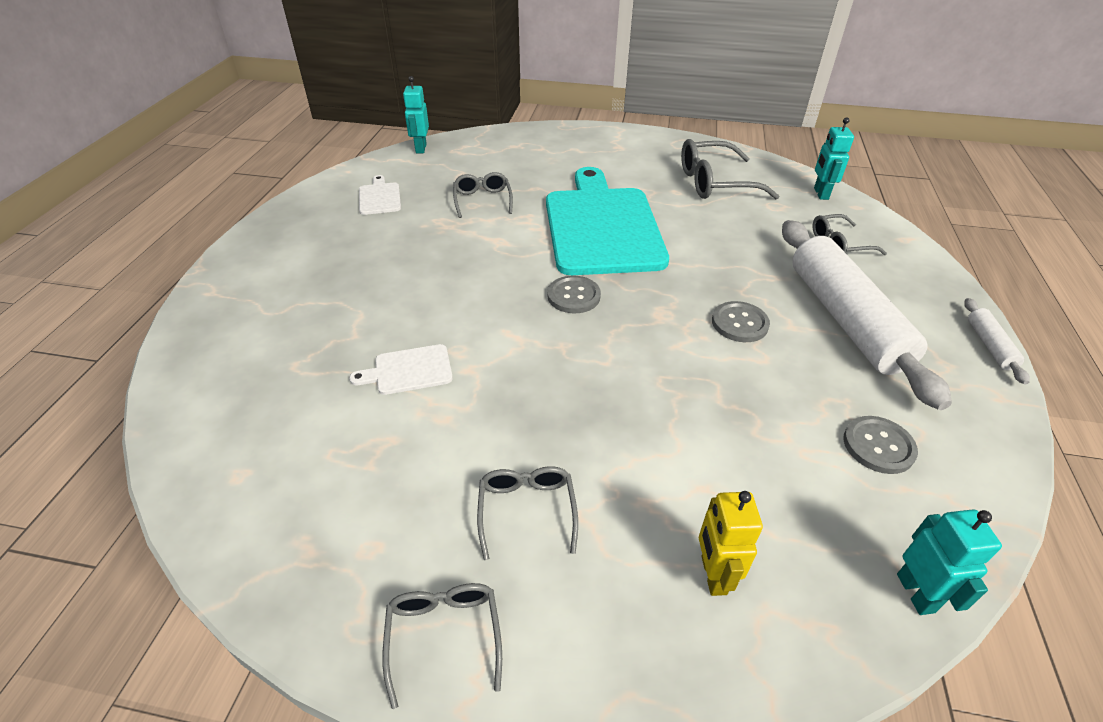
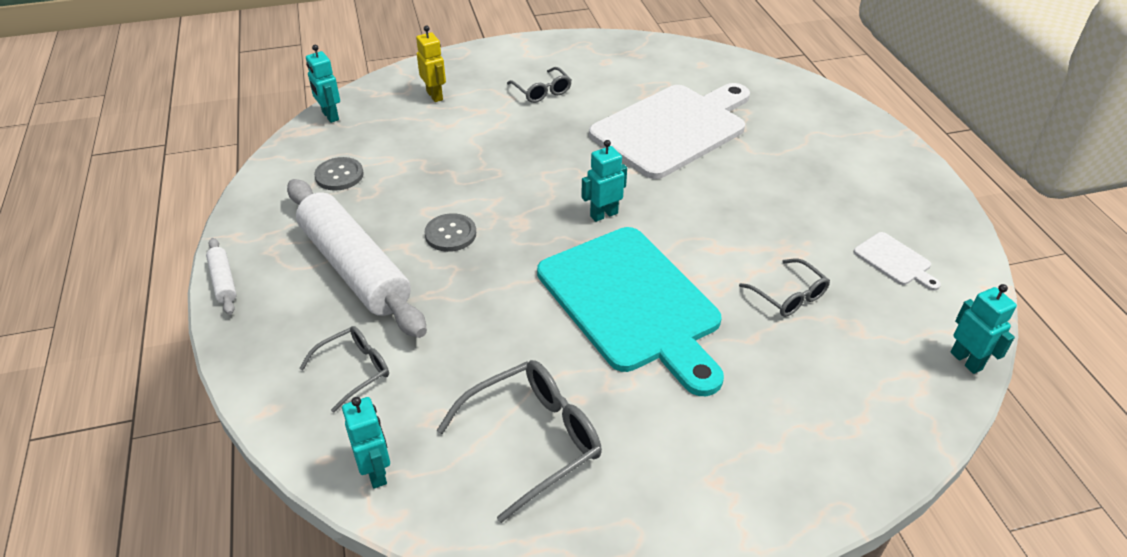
camera: 155 degrees right, 0 degrees up
(409, 370) = (673, 128): white cutting board -> white cutting board, size x2.50
(444, 636) = (547, 50): grey glasses -> none
(573, 296) = (603, 214): grey button -> turquoise robot

